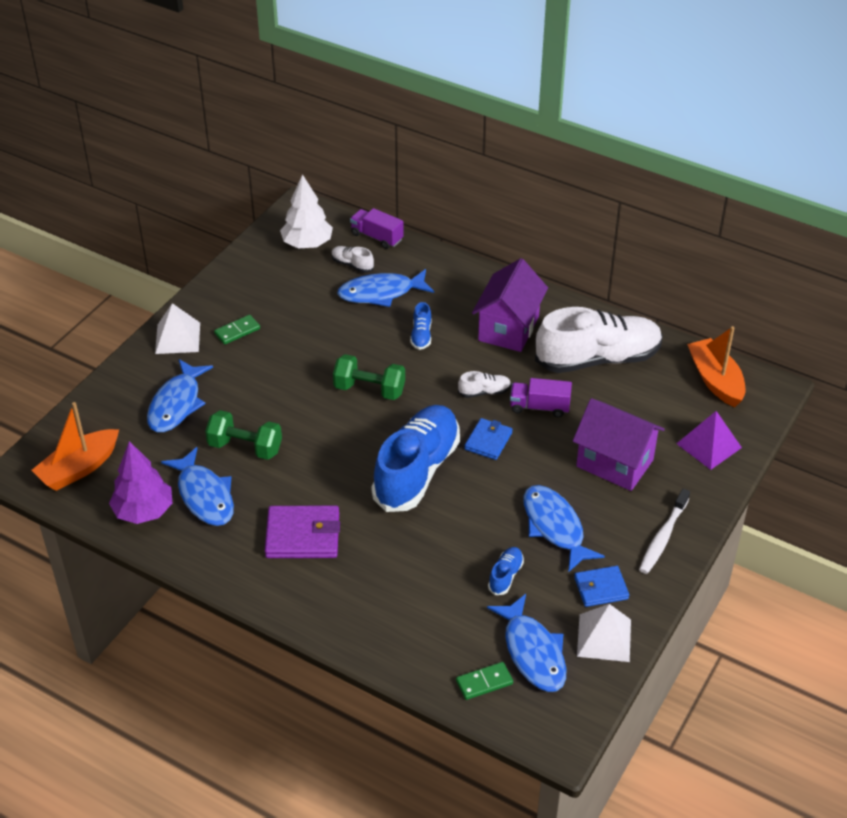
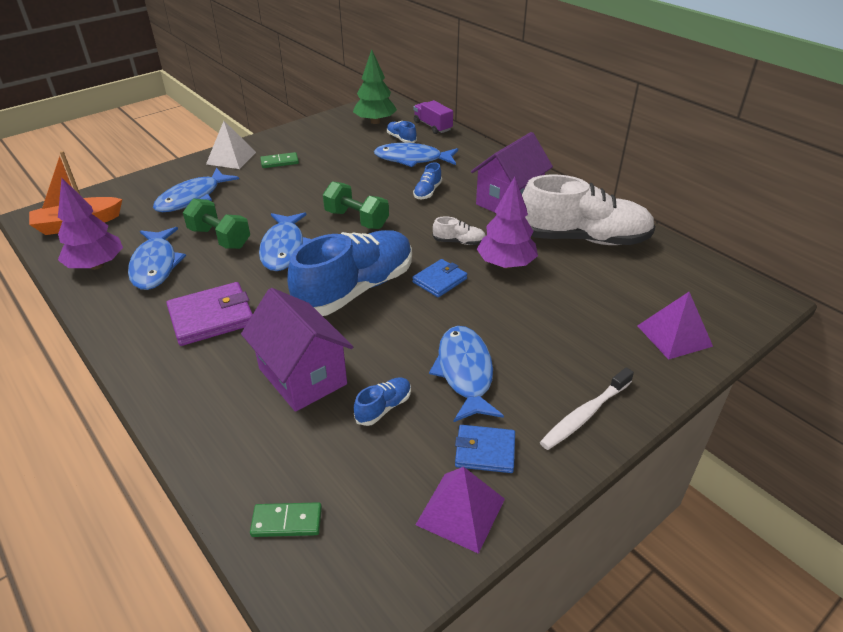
camera: 20 degrees right, 5 degrees down
(303, 535) = (211, 317): purple wallet -> purple wallet turned 45 degrees counterclockwise
(307, 244) = (375, 121): white tree -> green tree
(352, 265) = (401, 139): white shoe -> blue shoe
(533, 652) = (365, 502): blue fish -> blue fish (284, 248)
(539, 407) = (506, 264): purple truck -> purple tree
(604, 638) = (460, 511): white pyramid -> purple pyramid
(614, 463) = (560, 328): purple house -> purple house (302, 376)
(715, 380) = (701, 279): orange boat -> none

